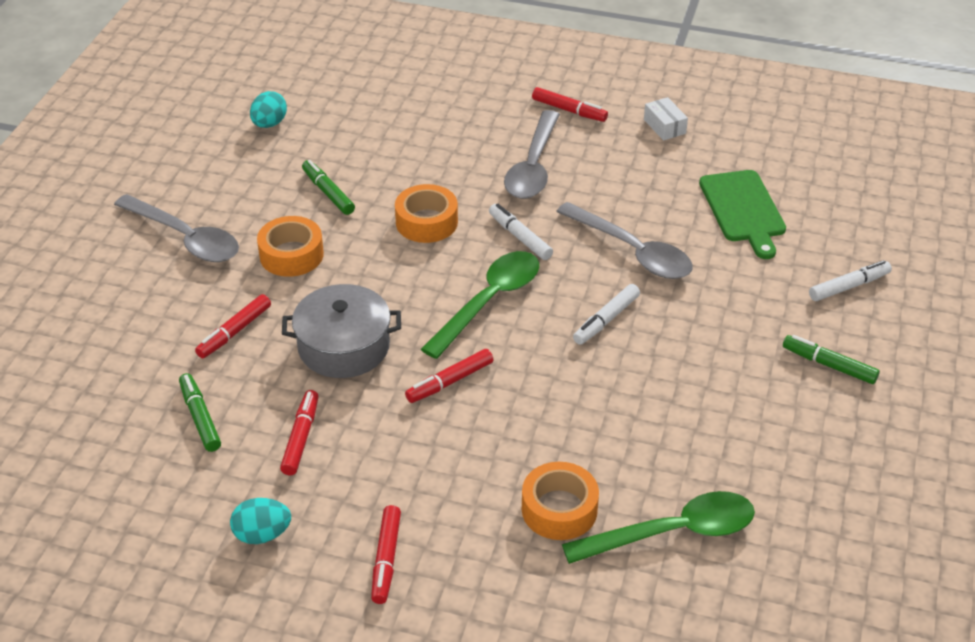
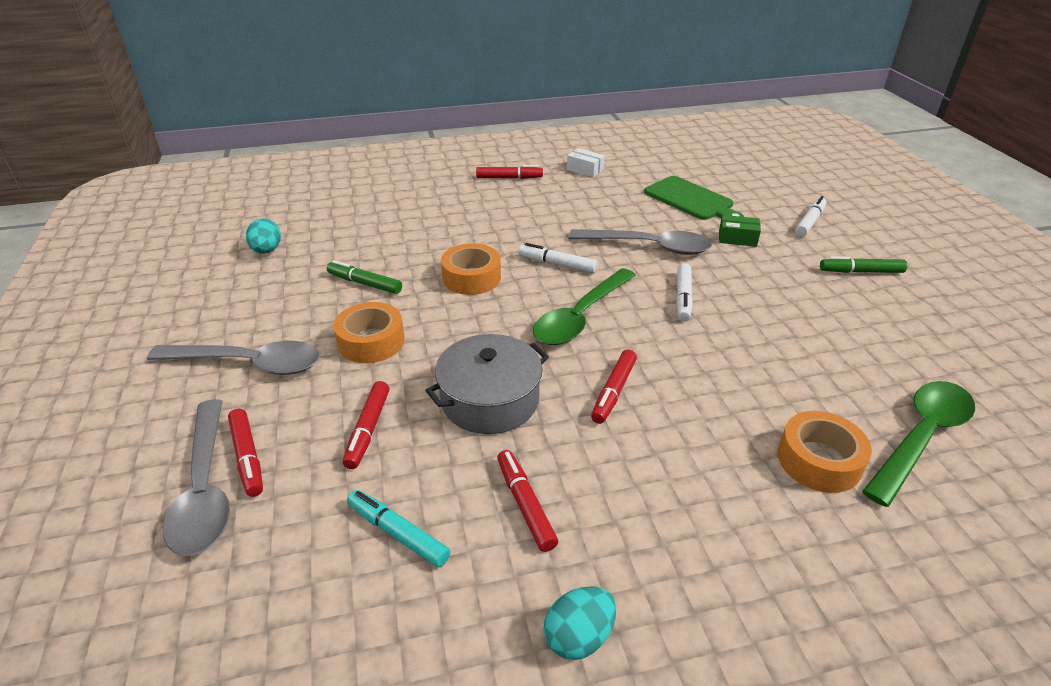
camera: 30 degrees left, 5 degrees down
(200, 418) = (398, 533): green marker -> turquoise marker
(386, 559) = (729, 593): red marker -> red marker (248, 457)
(489, 301) = (580, 317): green spoon -> green spoon turned 150 degrees counterclockwise
(533, 167) = (519, 217): grey spoon -> grey spoon (205, 489)
(739, 276) = (737, 238): none -> green box

